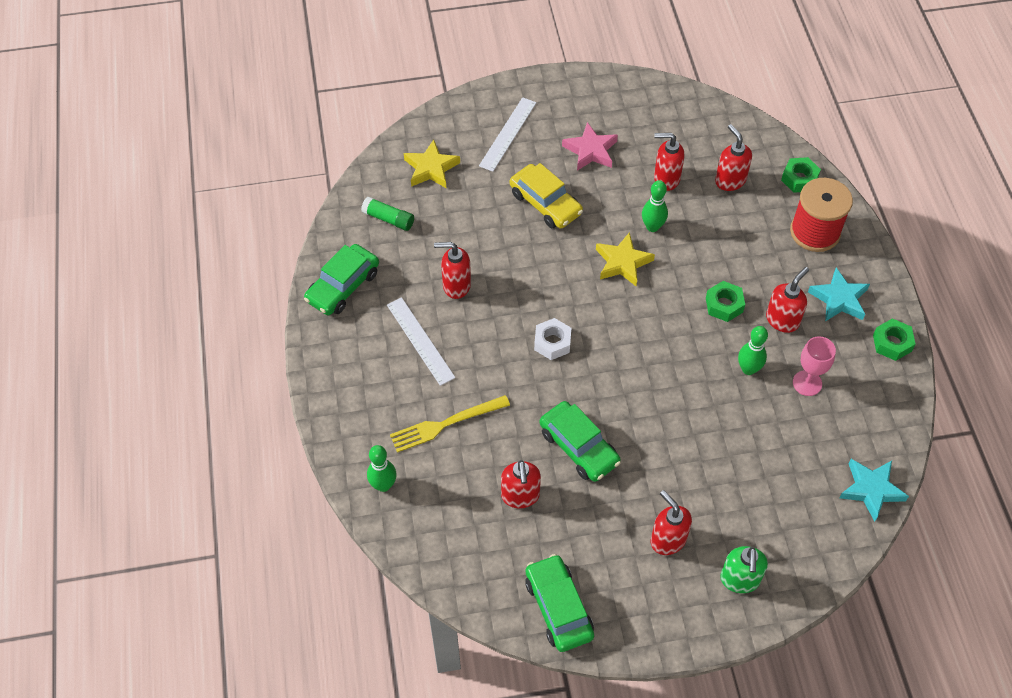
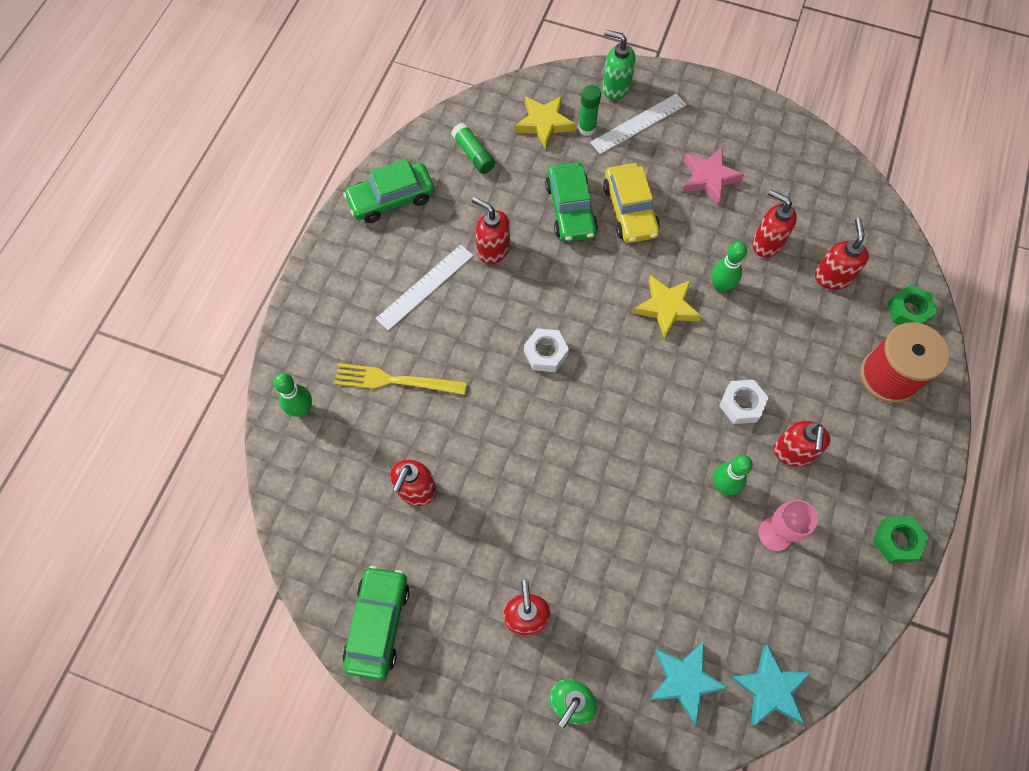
camera: 30 degrees right, 10 degrees up
(420, 340) = (425, 287): white ruler -> white ruler turned 45 degrees clockwise
(468, 156) = (587, 128): none -> green glue stick
(470, 114) = (615, 88): none -> green soap dispenser
(579, 447) = (502, 472): green car -> green car (570, 209)
(724, 305) = (741, 404): green nut -> white nut
(782, 320) = (792, 452): red soap dispenser -> red soap dispenser turned 120 degrees clockwise
(839, 299) = (868, 462): turquoise star -> turquoise star (685, 680)

